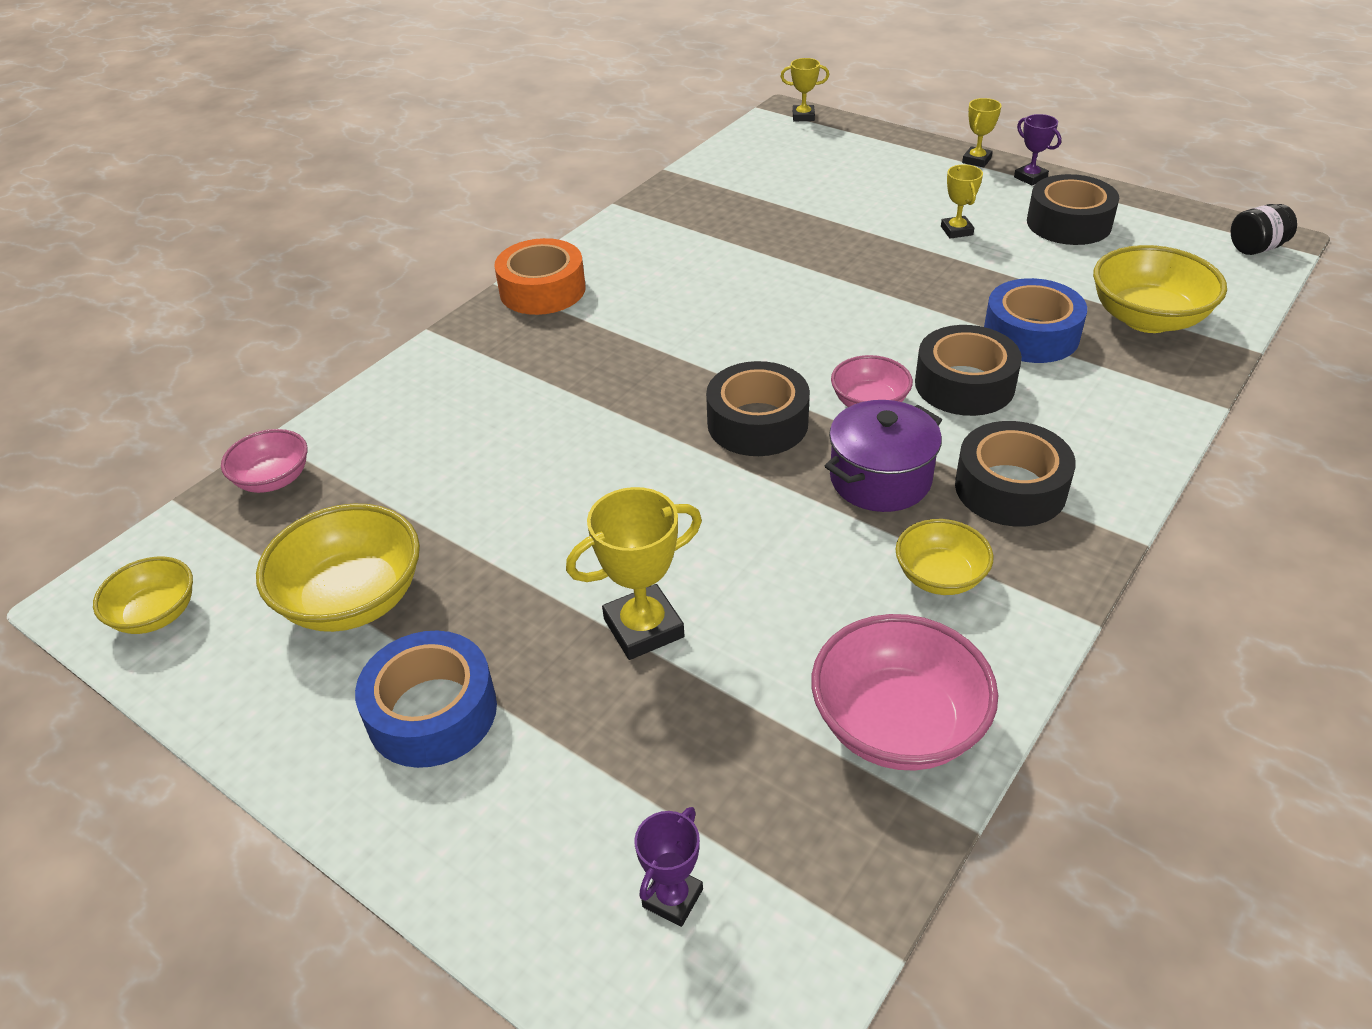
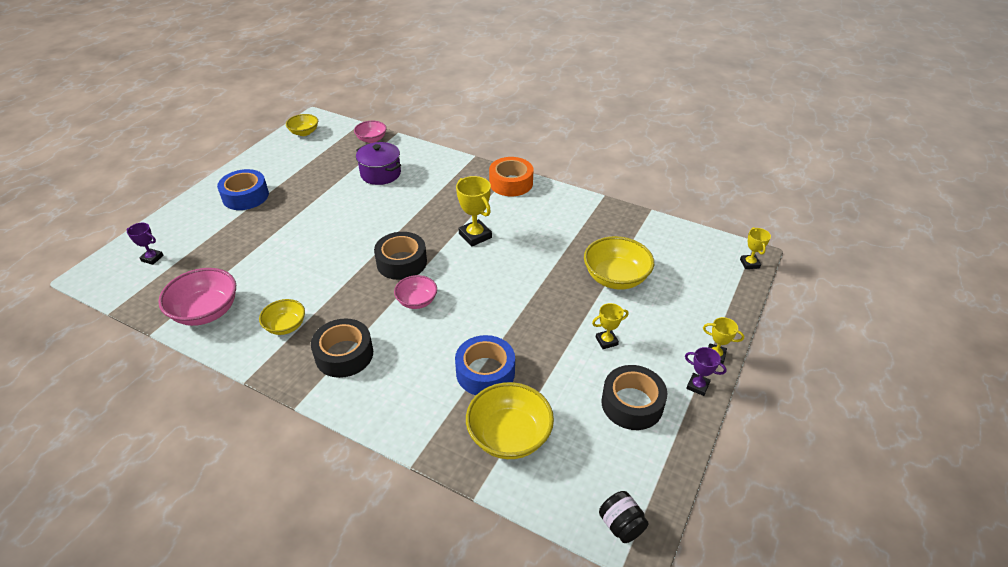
camera: 80 degrees right, 0 degrees up
(353, 599) = (303, 170): yellow bowl -> yellow bowl (615, 278)
(643, 628) = (274, 240): yellow trophy -> yellow trophy (475, 236)
(880, 479) = (356, 306): purple pot -> purple pot (380, 174)
(964, 384) = (433, 339): black tape -> none
(1030, 178) = (697, 386): purple trophy -> purple trophy turned 75 degrees clockwise

